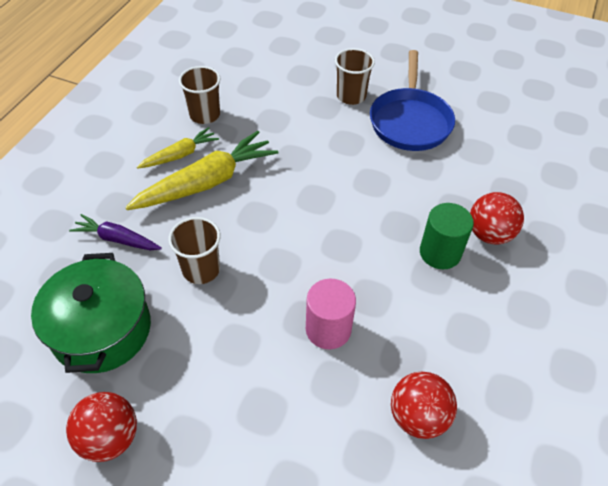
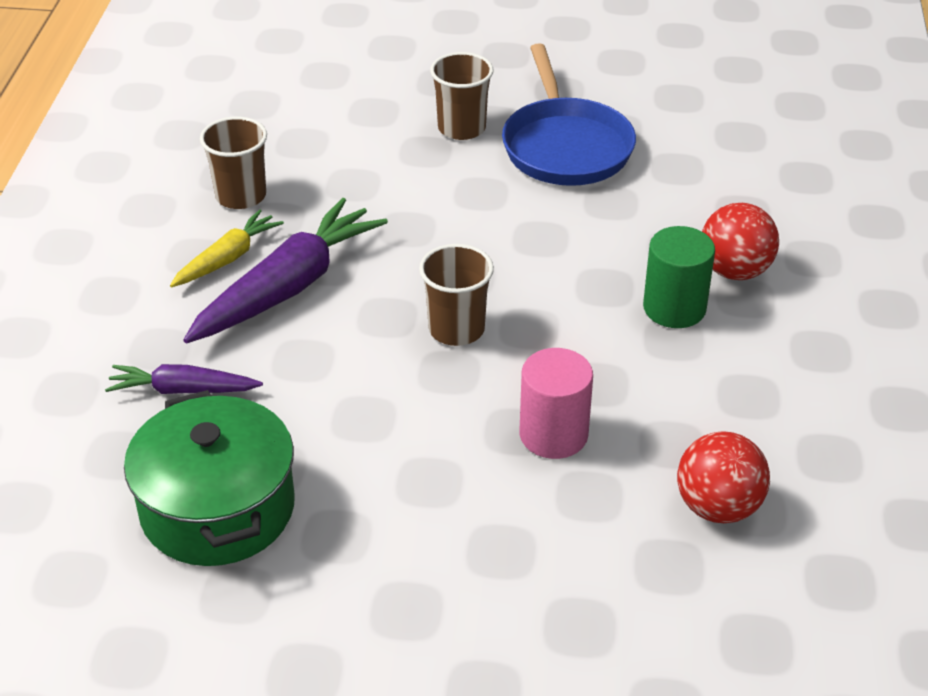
camera: 15 degrees left, 10 degrees down
(110, 437) = (296, 632): red ball -> none
(201, 269) = (333, 402): brown cup -> brown cup (456, 329)
(206, 182) = (288, 287): yellow carrot -> purple carrot

